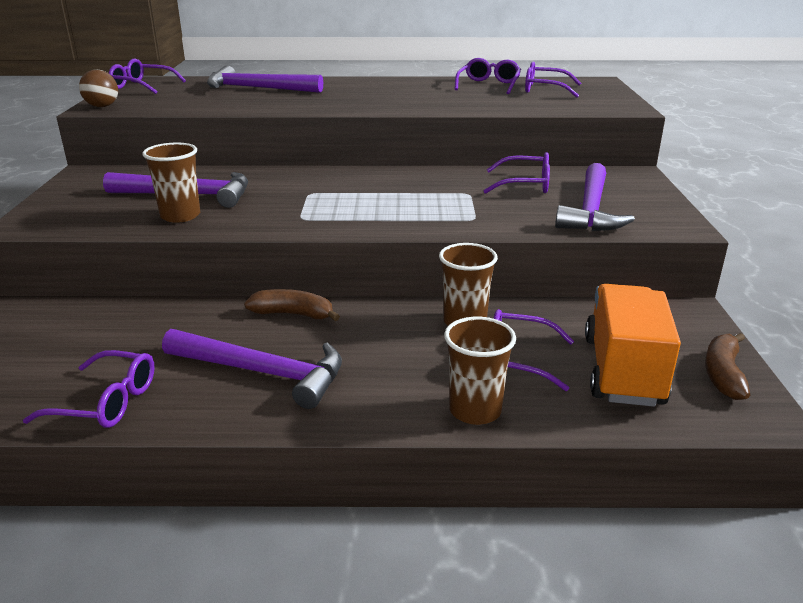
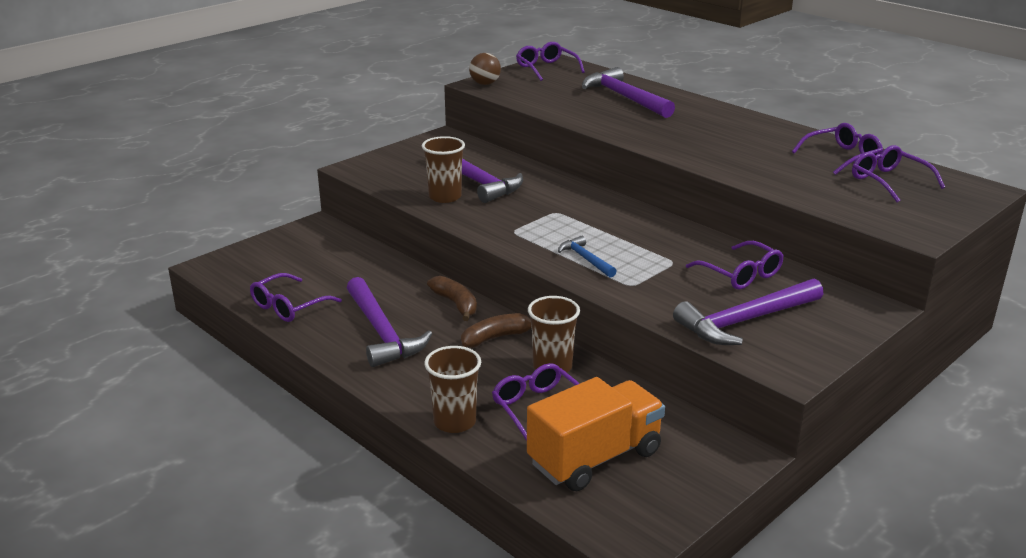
camera: 45 degrees right, 0 degrees up
(106, 402) = (289, 306): purple glasses -> purple glasses turned 75 degrees clockwise
(403, 215) = (586, 259): none -> blue hammer
(723, 374) = (664, 504): brown banana -> brown banana (496, 338)

